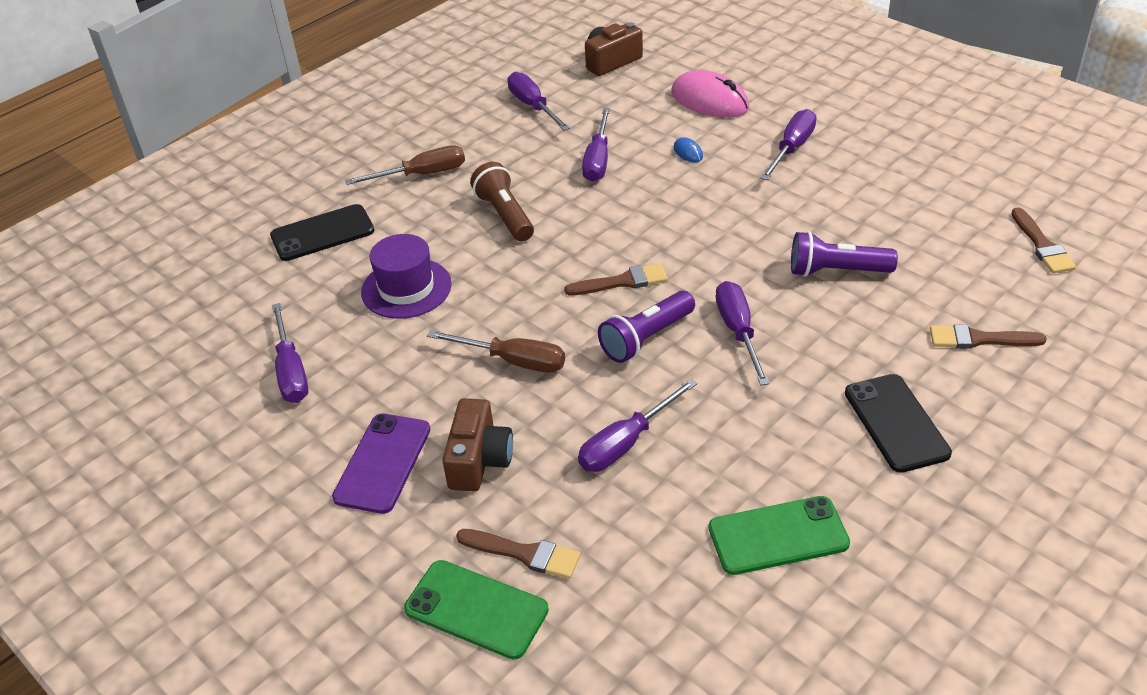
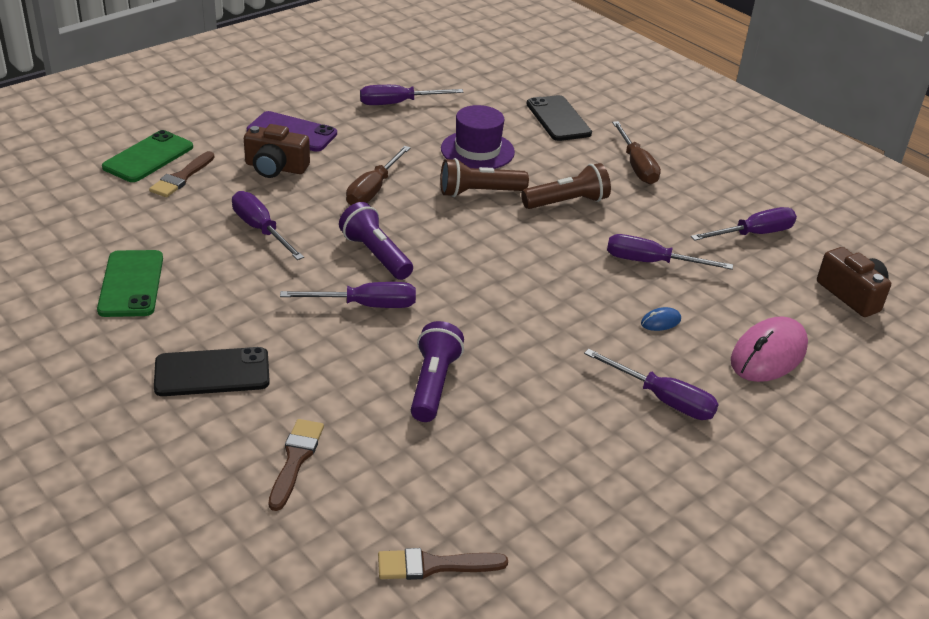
camera: 90 degrees right, 5 degrees down
(500, 277) = (479, 192): none -> brown flashlight
(622, 282) = (455, 252): brown brush -> none

